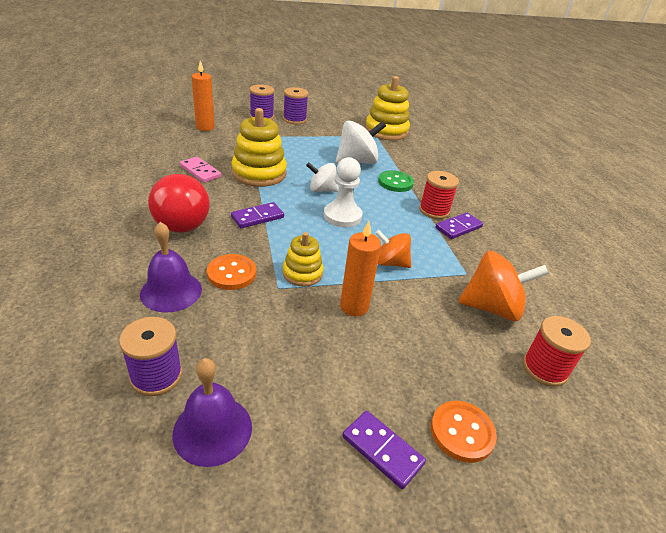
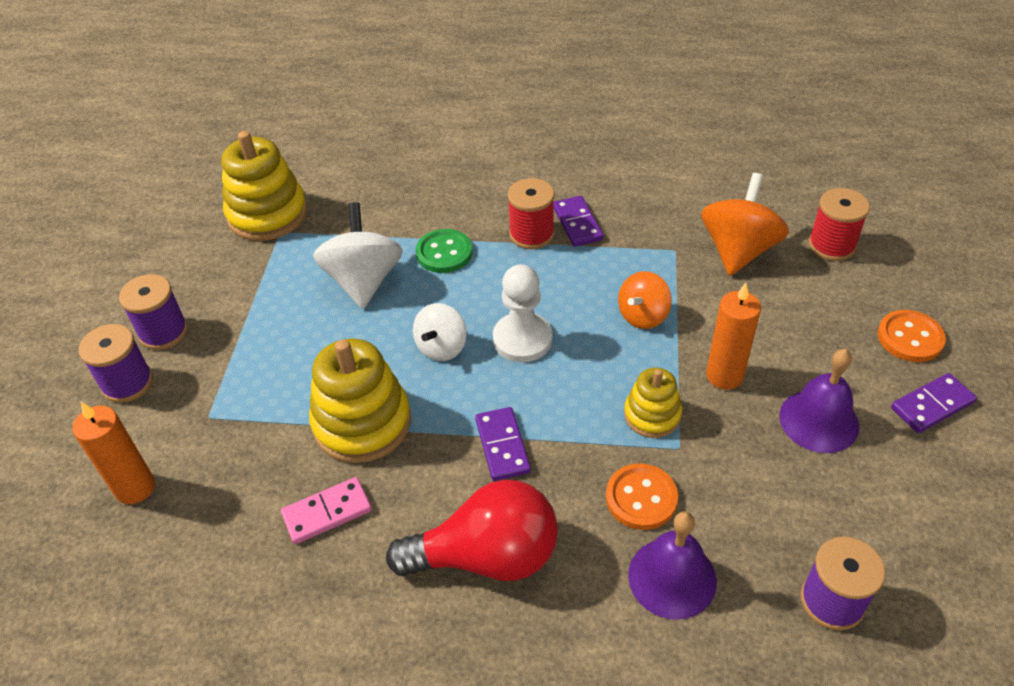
camera: 65 degrees left, 10 degrees up
(212, 429) = (910, 548): purple bell -> purple bell (819, 420)

